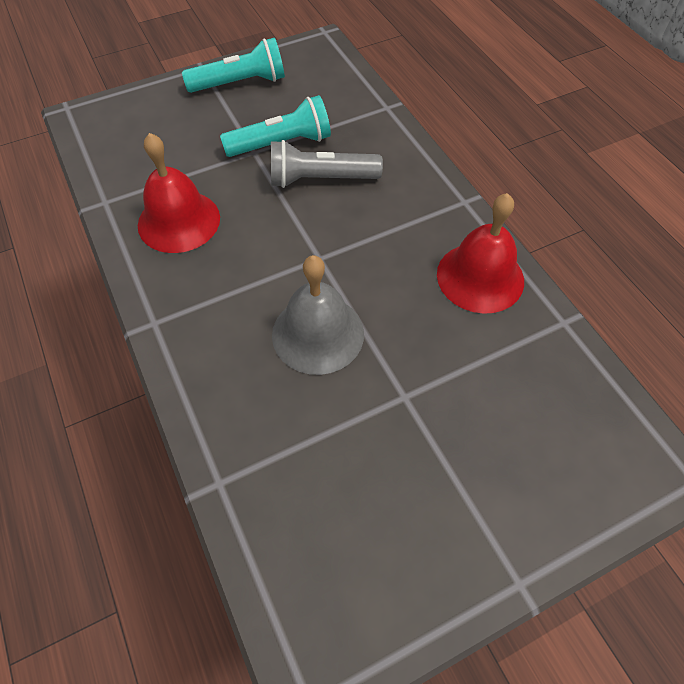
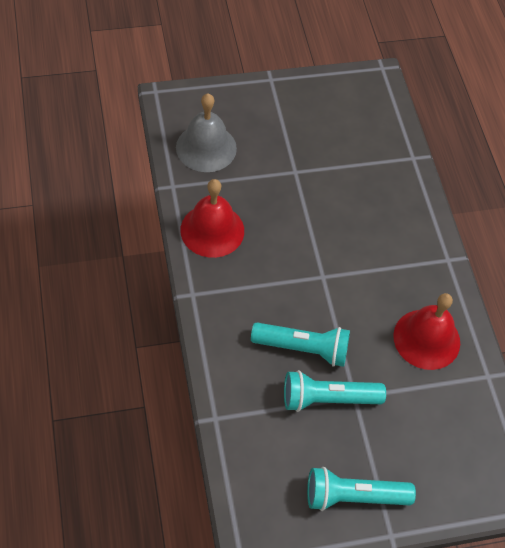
camera: 170 degrees left, 0 degrees up
(318, 334) = (338, 222): grey bell -> grey bell (206, 147)
(320, 179) = (303, 349): grey flashlight -> turquoise flashlight

